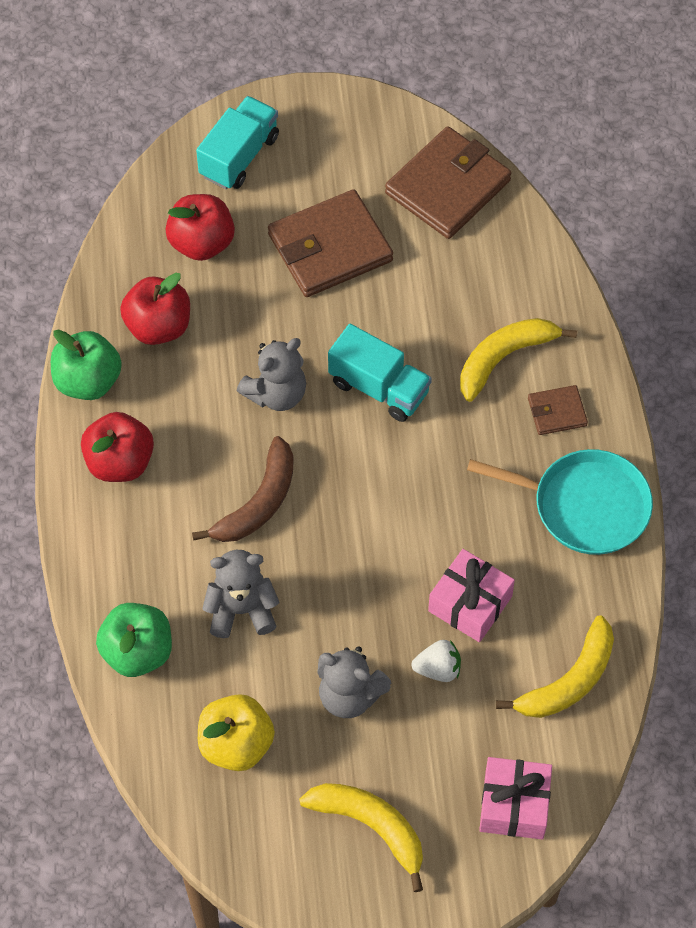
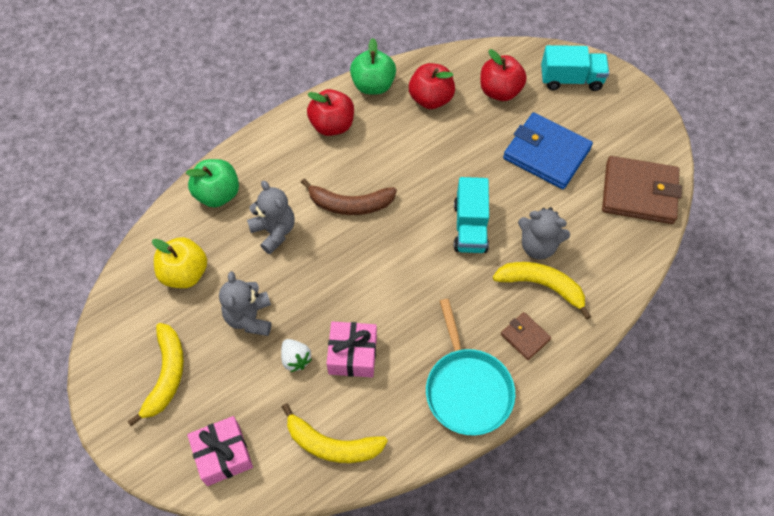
camera: 60 degrees right, 0 degrees up
(276, 394) = (428, 177): grey teddy bear -> grey teddy bear (538, 246)
(330, 247) = (546, 153): brown wallet -> blue wallet

